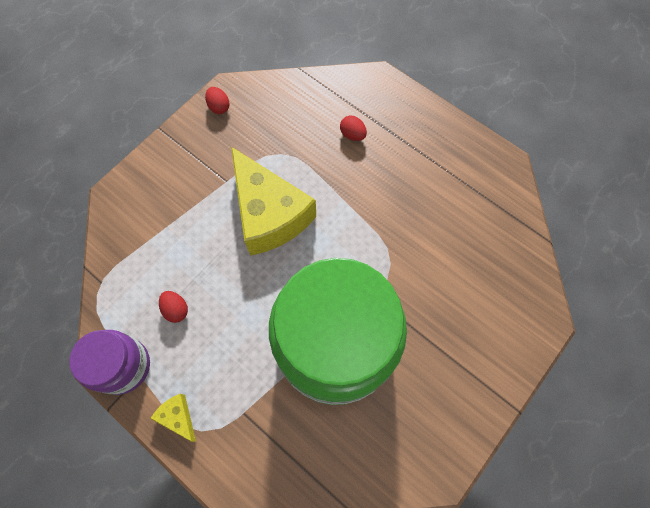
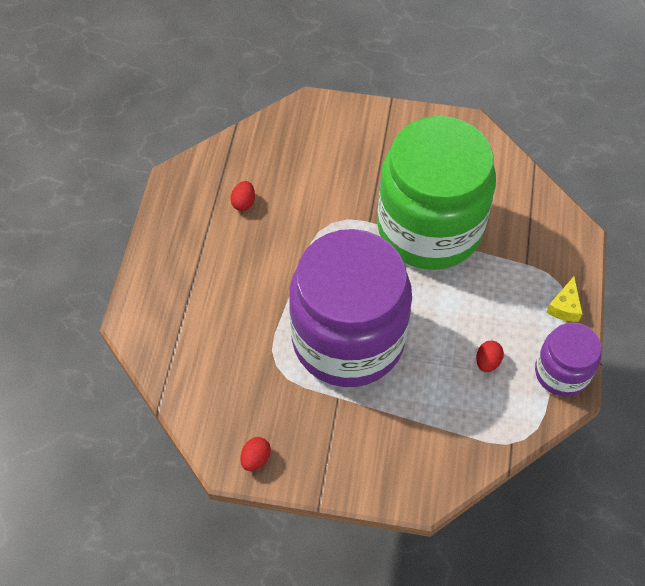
camera: 120 degrees left, 10 degrees down
(269, 214) = (348, 339): yellow cheese -> purple jar
(352, 135) = (216, 313): red egg -> red egg (243, 203)

